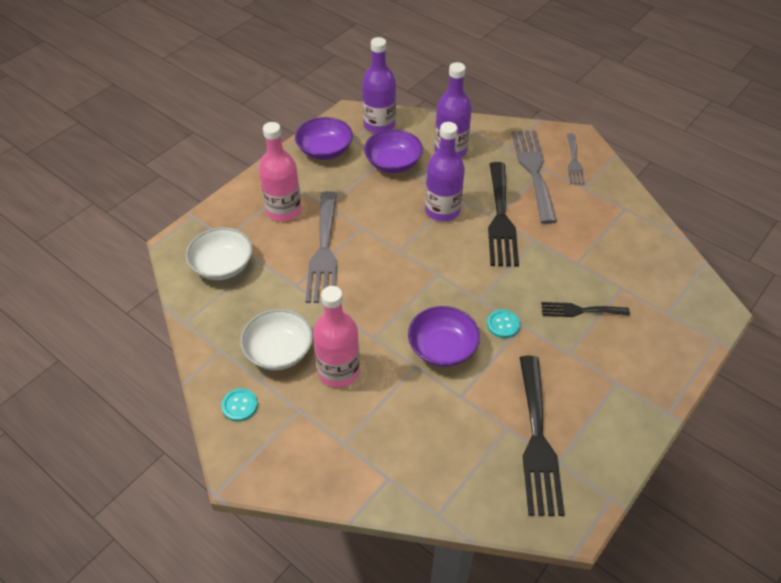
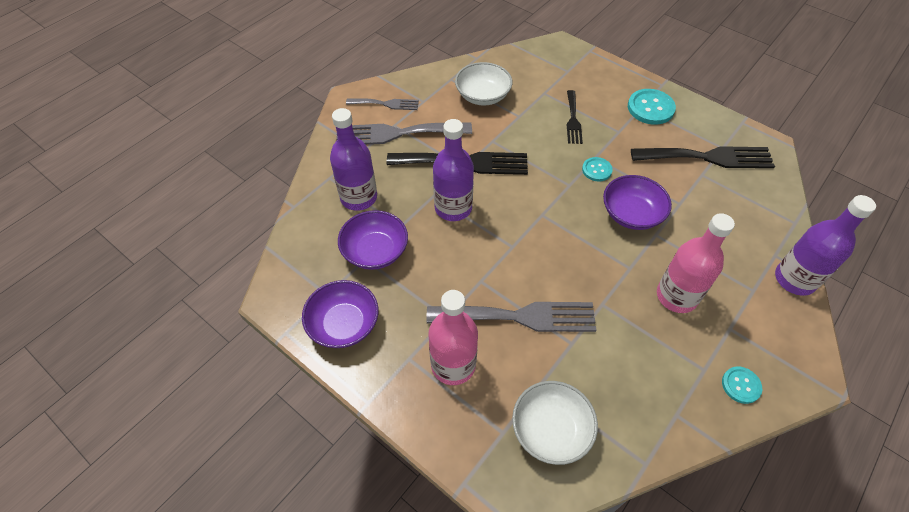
camera: 90 degrees left, 5 degrees up
(279, 351) = (665, 353): white bowl -> white bowl (482, 96)
(379, 125) = (302, 265): purple bottle -> purple bottle (794, 279)
(617, 392) = (650, 108): none -> turquoise button

